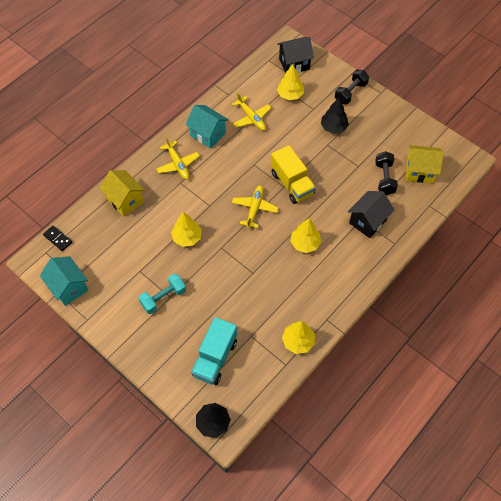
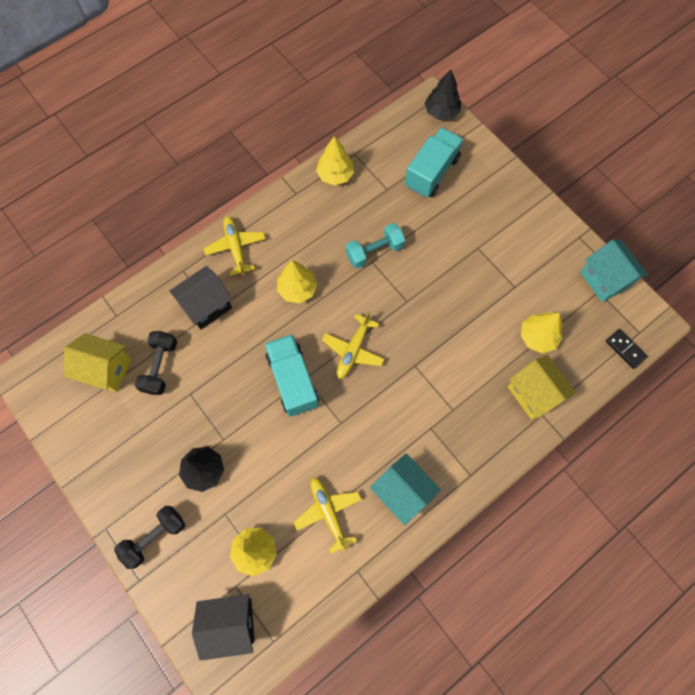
camera: 170 degrees left, 10 degrees up
(163, 298) = (486, 248): turquoise dumbbell -> turquoise dumbbell (374, 251)
(178, 164) = (454, 442): yellow plane -> yellow plane (236, 247)
(187, 237) = (450, 322): yellow tree -> yellow tree (537, 337)
(292, 184) = (293, 380): yellow truck -> turquoise truck

